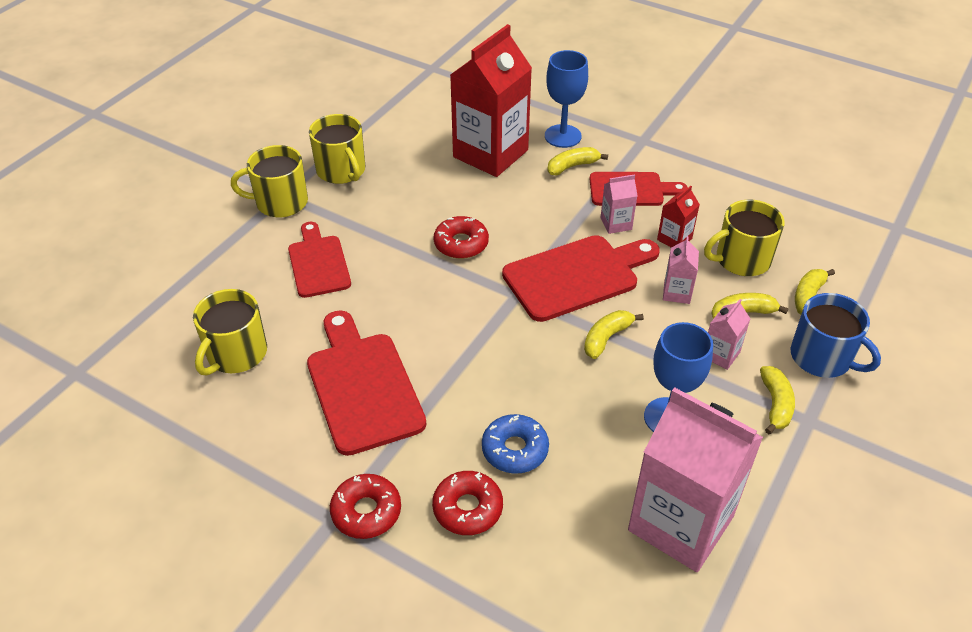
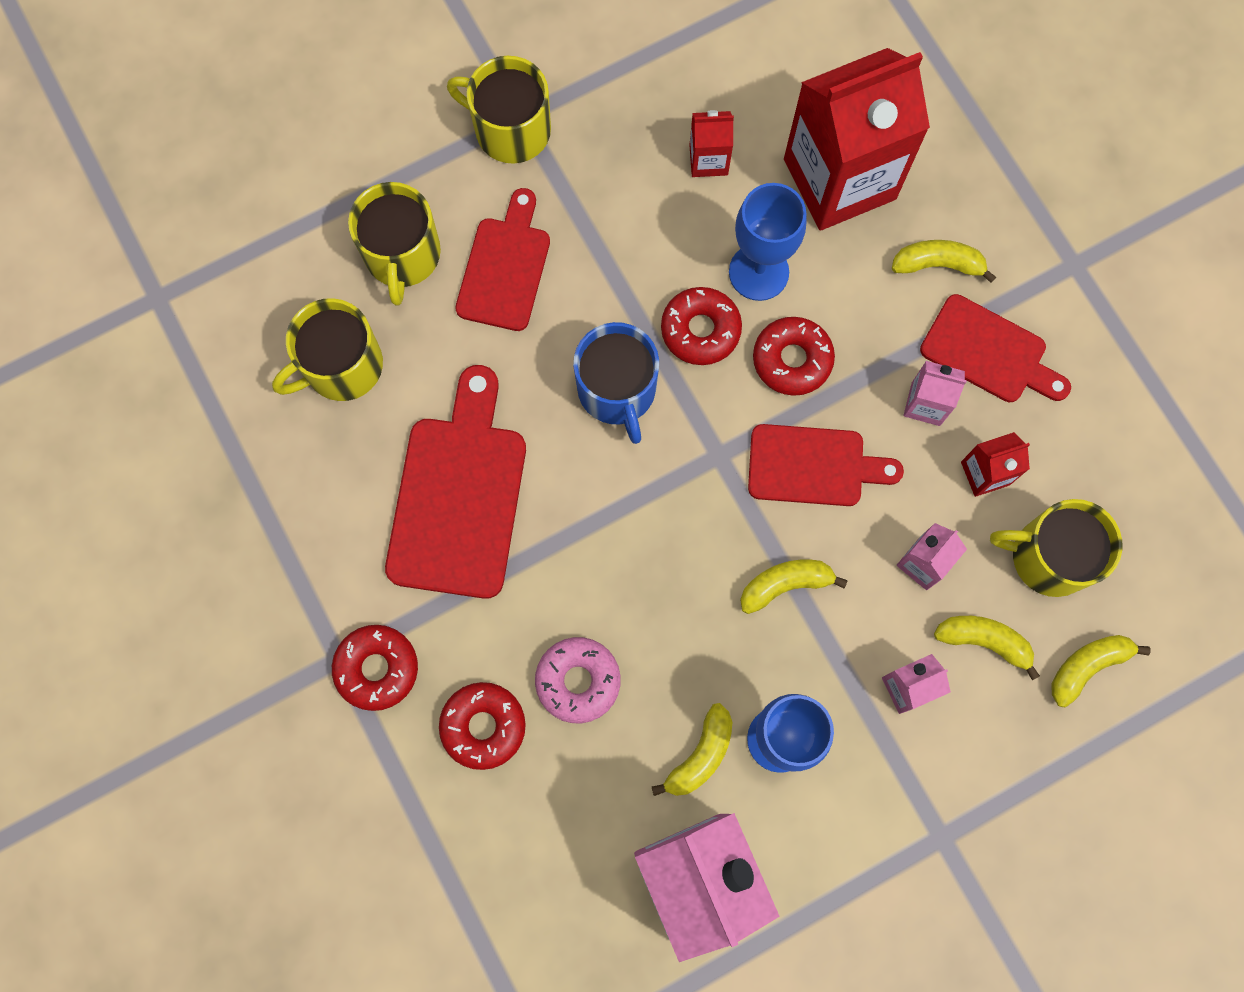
camera: 30 degrees right, 30 degrees up
(342, 171) = (619, 108): yellow mug -> yellow mug (402, 255)
(410, 172) = (708, 159): none -> red carton
(515, 449) = (578, 681): blue donut -> pink donut
(525, 235) = (792, 360): none -> red donut
(563, 136) = (964, 196): blue goblet -> blue goblet (758, 272)
(576, 276) = (813, 466): red cutting board -> red cutting board, size x0.66
(775, 404) = (919, 794): yellow banana -> yellow banana (700, 755)
(822, 358) = (1030, 764): blue mug -> blue mug (617, 391)

